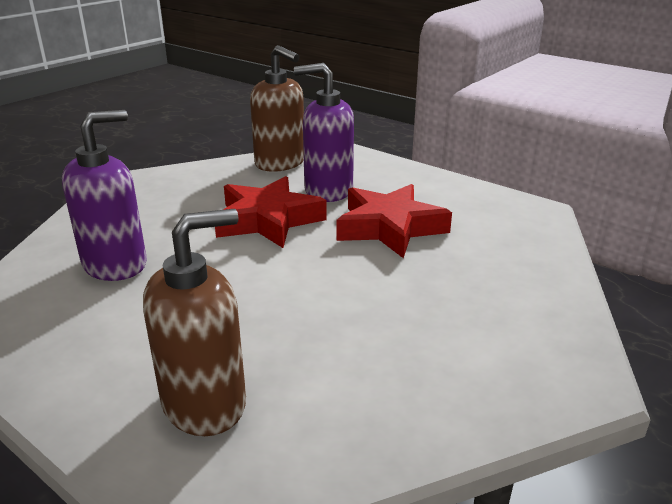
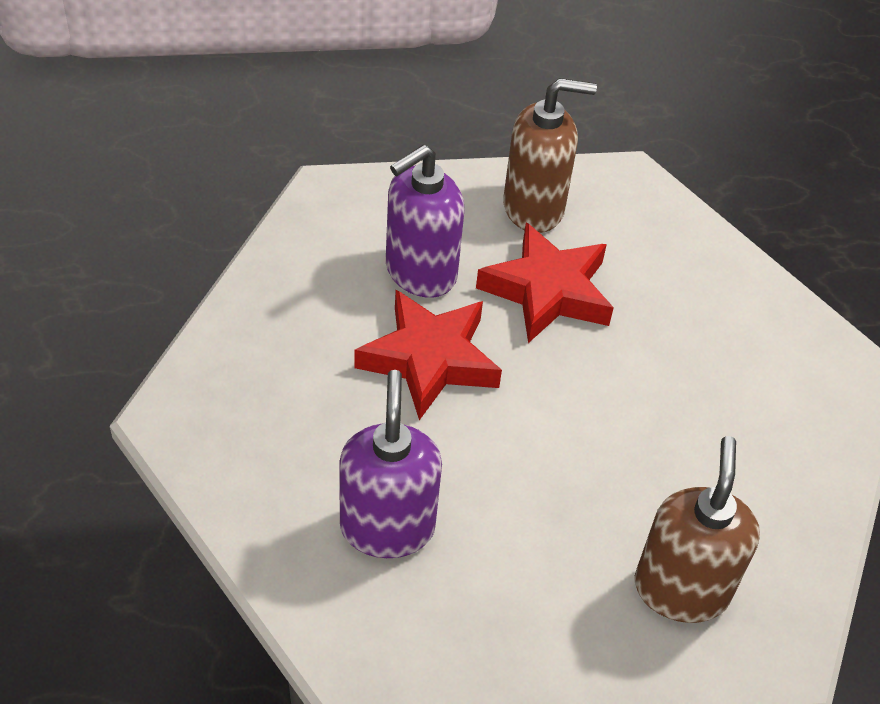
camera: 50 degrees left, 20 degrees up
(280, 163) = (303, 257): brown soap dispenser -> brown soap dispenser (534, 208)

